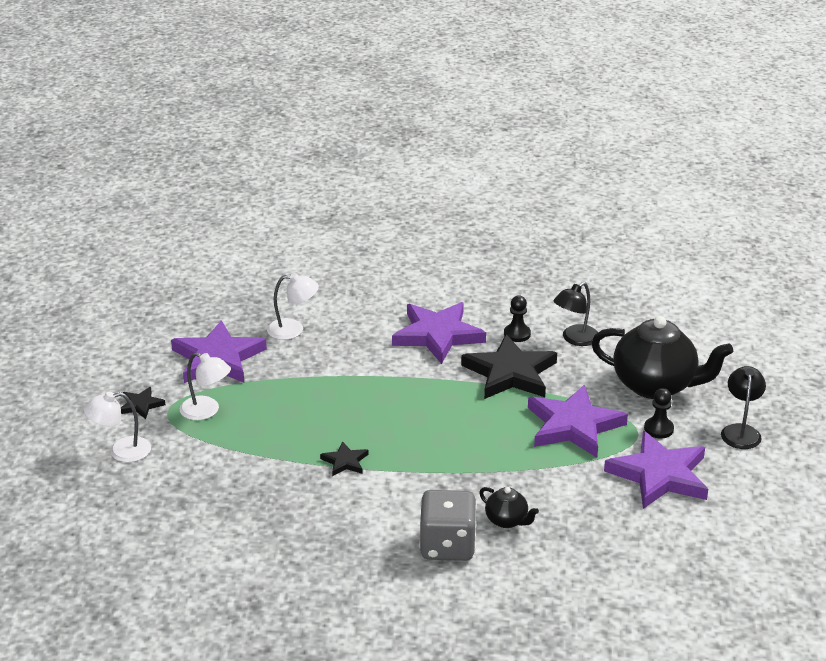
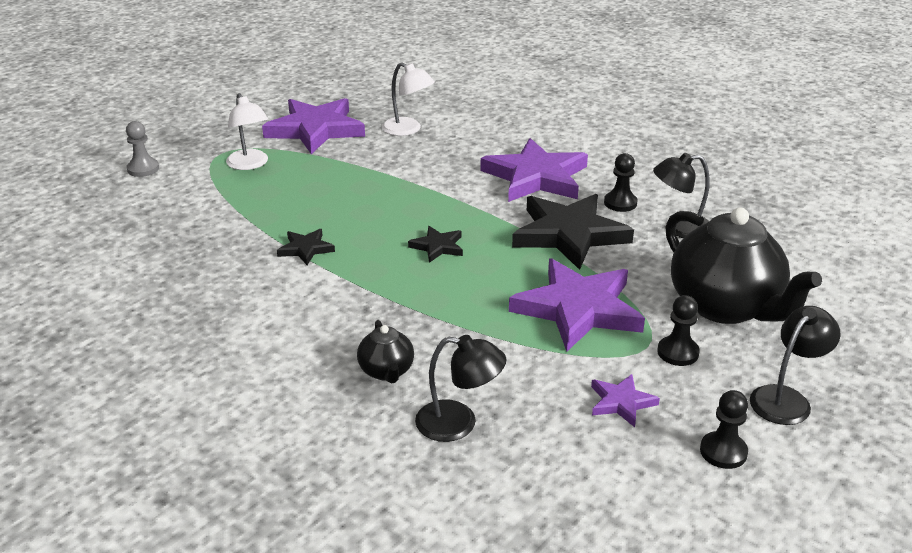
camera: 35 degrees right, 0 degrees up
(121, 451) = (143, 169): white lamp -> grey pawn
(141, 405) = (207, 142): black star -> black star (438, 246)
(447, 546) = (294, 367): grey dice -> none
(586, 531) = (459, 423): none -> black lamp
(659, 475) = (621, 402): purple star -> purple star, size x0.47
(738, 478) = (723, 452): none -> black pawn

